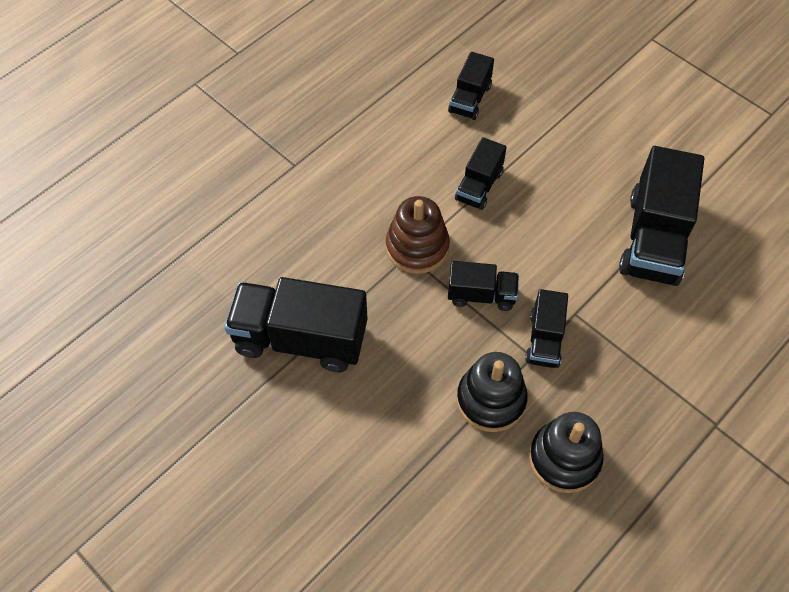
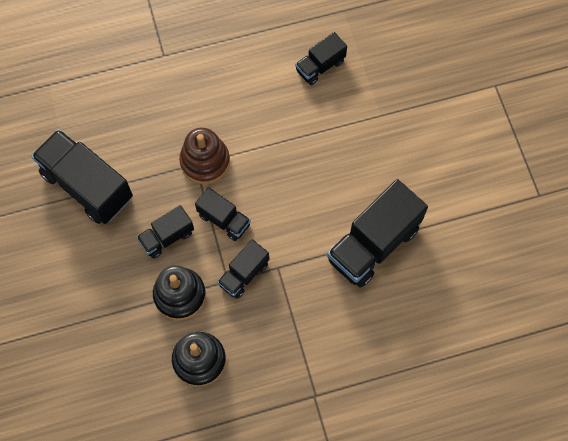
camera: 30 degrees right, 10 degrees up
(479, 186) = (278, 138): black truck -> black truck (167, 237)

